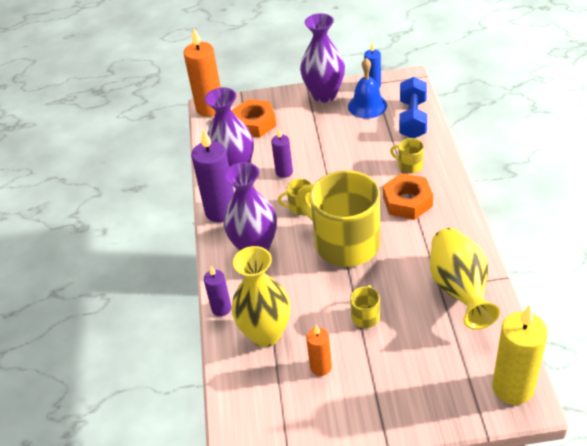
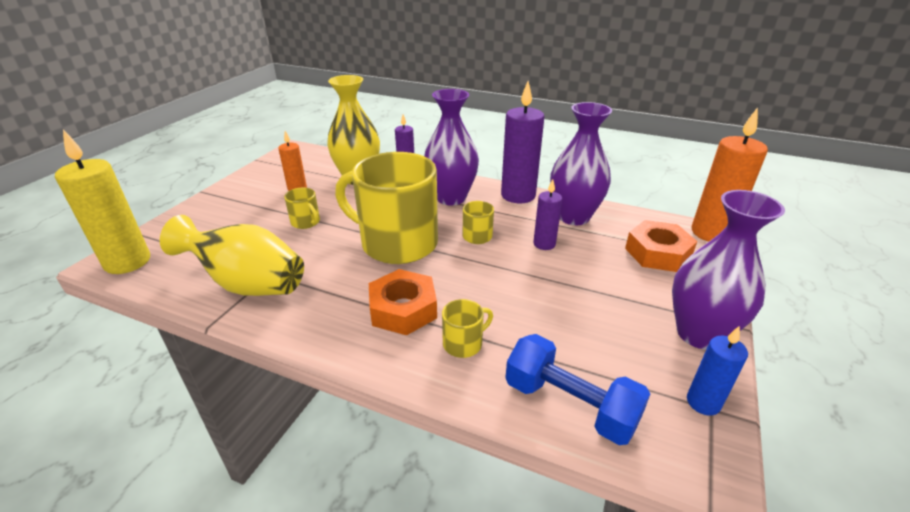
camera: 115 degrees right, 10 degrees down
(345, 243) = (397, 243): yellow mug -> yellow mug turned 135 degrees counterclockwise
(367, 106) = (642, 367): blue bell -> none

